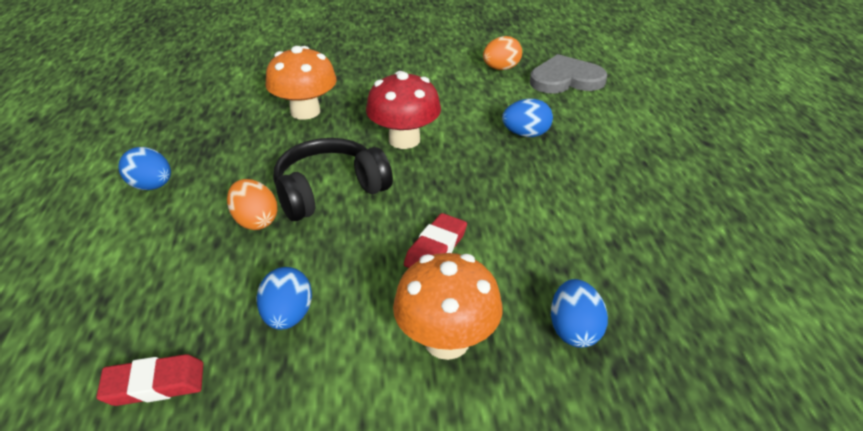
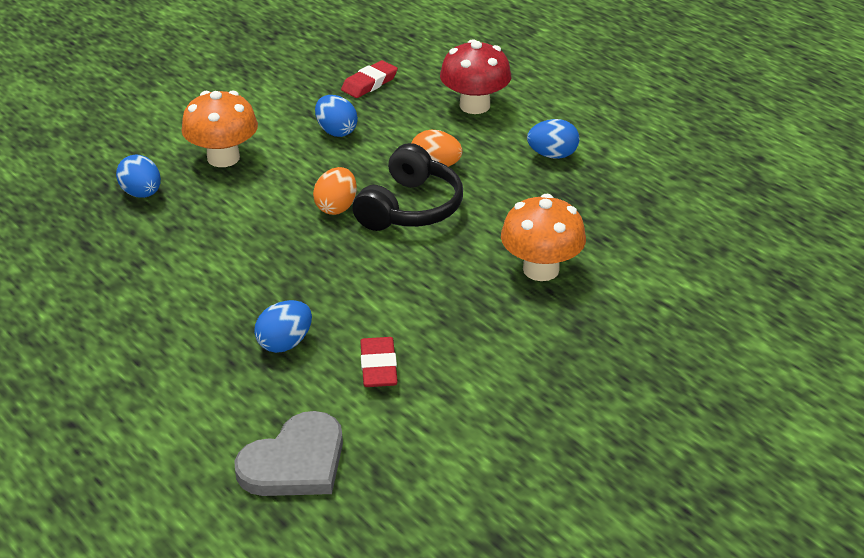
camera: 145 degrees right, 0 degrees up
(404, 140) = (403, 281): red mushroom -> red mushroom (474, 105)
(436, 248) = (279, 203): red eraser -> red eraser (378, 366)
(501, 68) = (397, 443): orange egg -> orange egg (336, 207)

